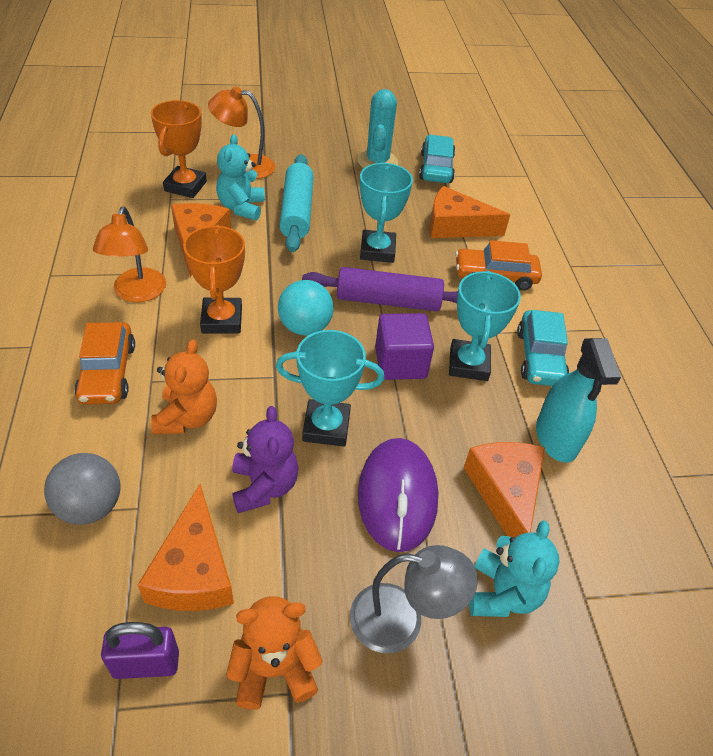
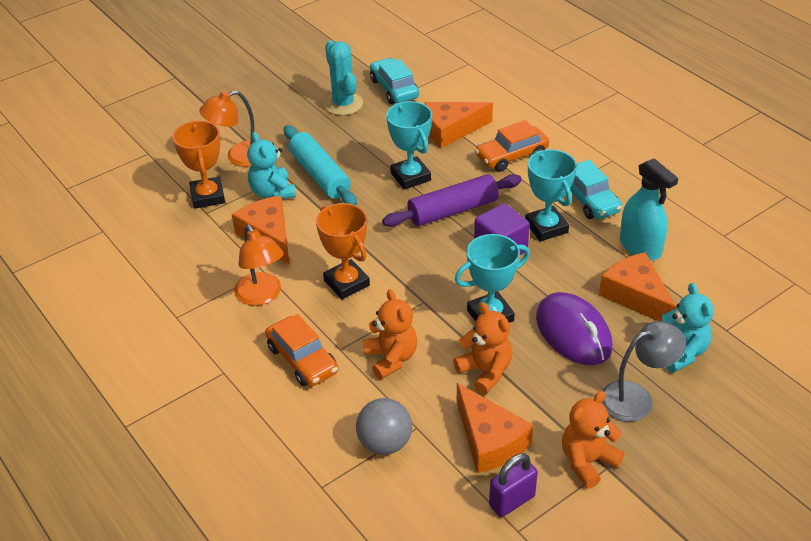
camera: 25 degrees left, 5 degrees down
(264, 486) = (485, 371): purple teddy bear -> orange teddy bear
(305, 327) = (412, 258): turquoise ball -> none

